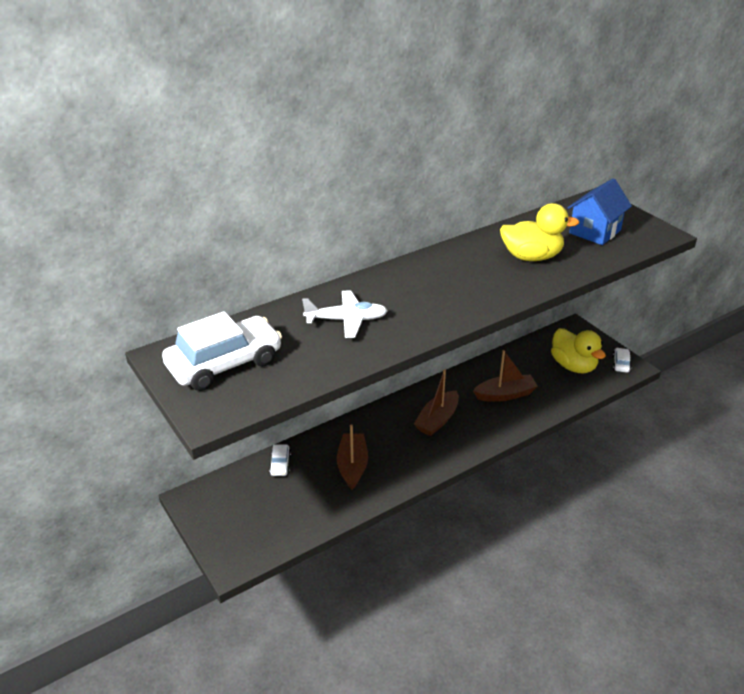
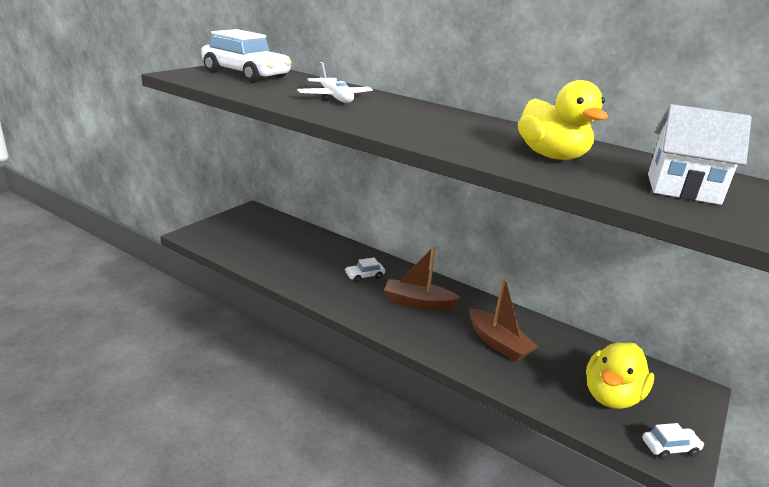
camera: 65 degrees right, 10 degrees down
(280, 464) = (306, 235): white car -> white car (364, 276)
(352, 466) = (322, 266): brown boat -> none
(595, 232) = (682, 189): blue house -> white house

